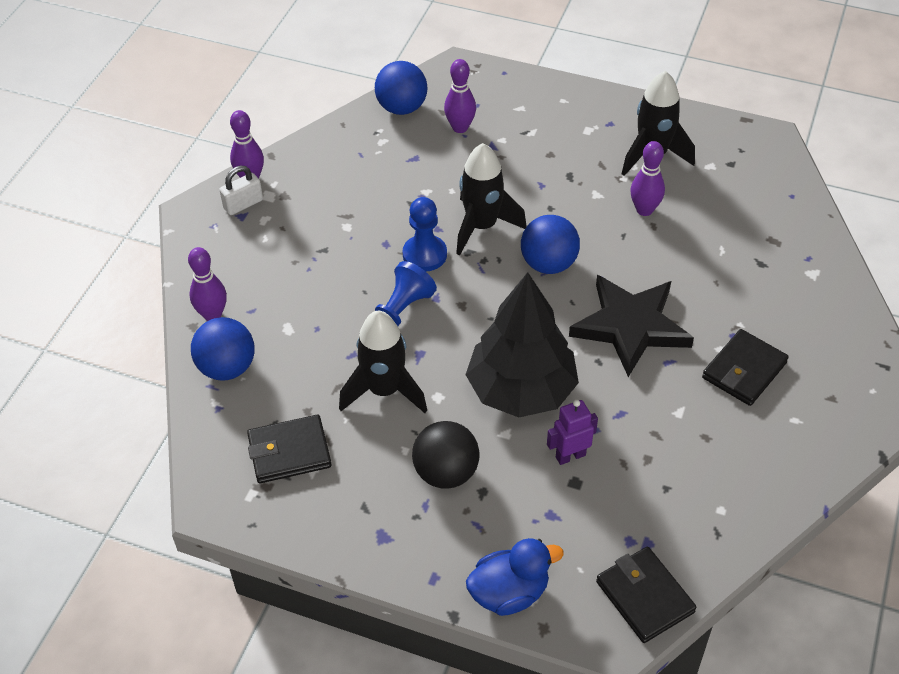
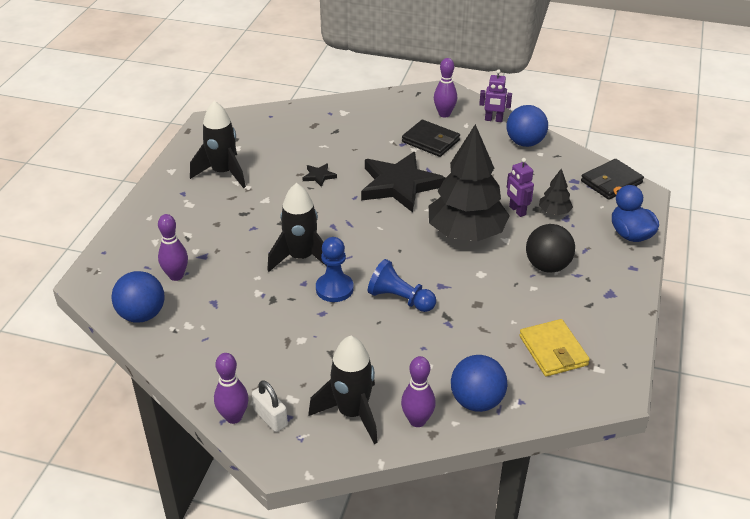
camera: 95 degrees left, 10 degrees down
(289, 452) = (553, 351): black wallet -> yellow wallet
(384, 390) = (481, 302): black rocket -> black rocket (352, 413)
(548, 264) = (341, 222): blue ball -> blue ball (525, 143)
(566, 502) = (554, 212): none -> black tree
(644, 210) = (283, 177): purple bowling pin -> purple bowling pin (444, 114)
(649, 244) = (319, 176): none -> black star
(815, 459) = (493, 120): none -> purple robot

